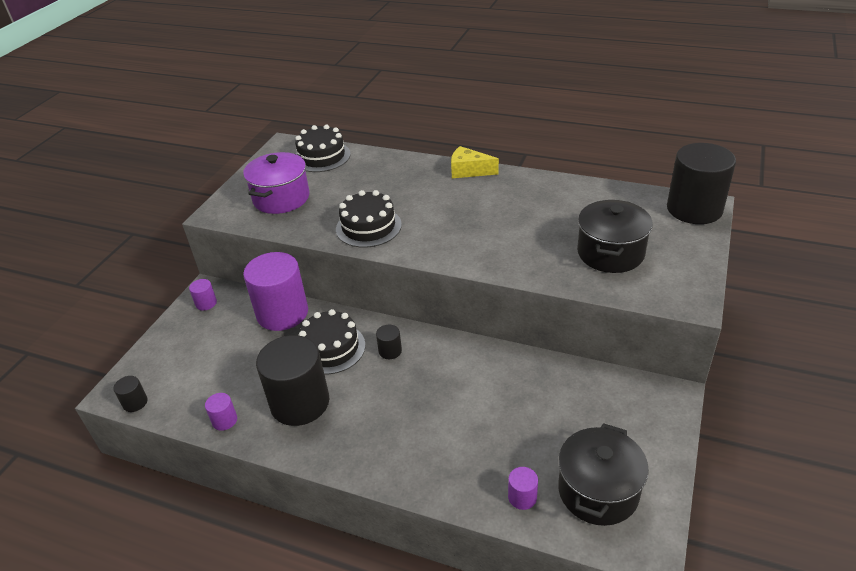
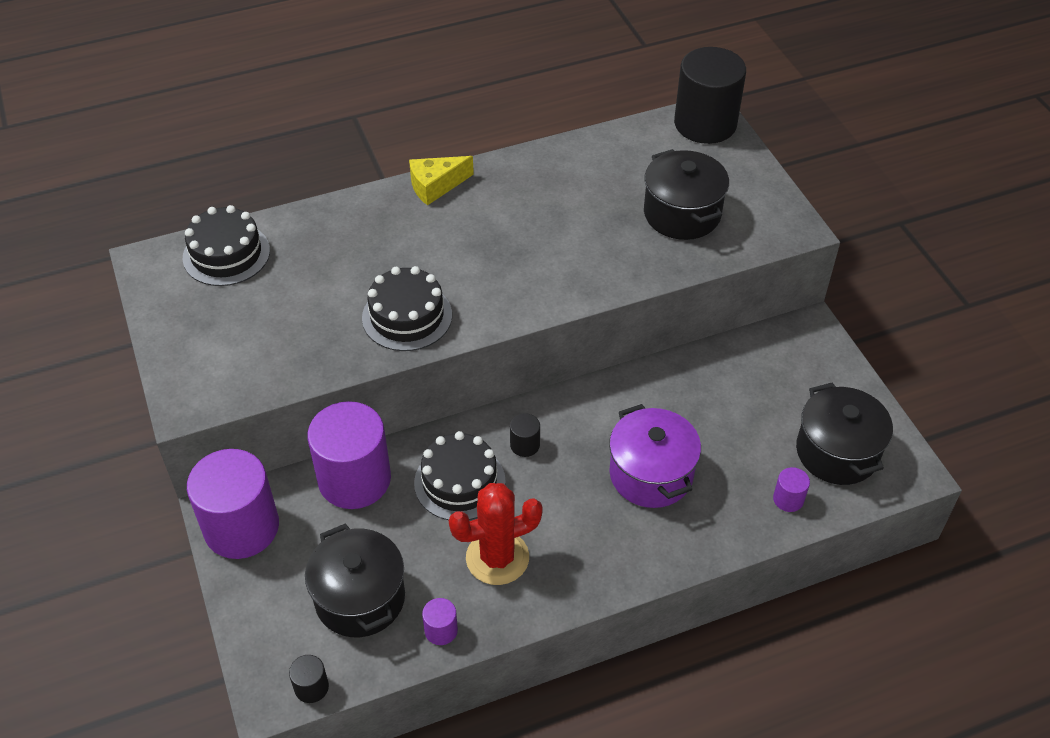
camera: 45 degrees left, 10 degrees up
(206, 303) = (241, 527): purple cylinder -> purple cylinder, size x2.39
(210, 374) = (360, 598): none -> black pot
(281, 198) = (249, 338): purple pot -> purple pot (651, 474)
(300, 402) = (497, 558): black cylinder -> red cactus

